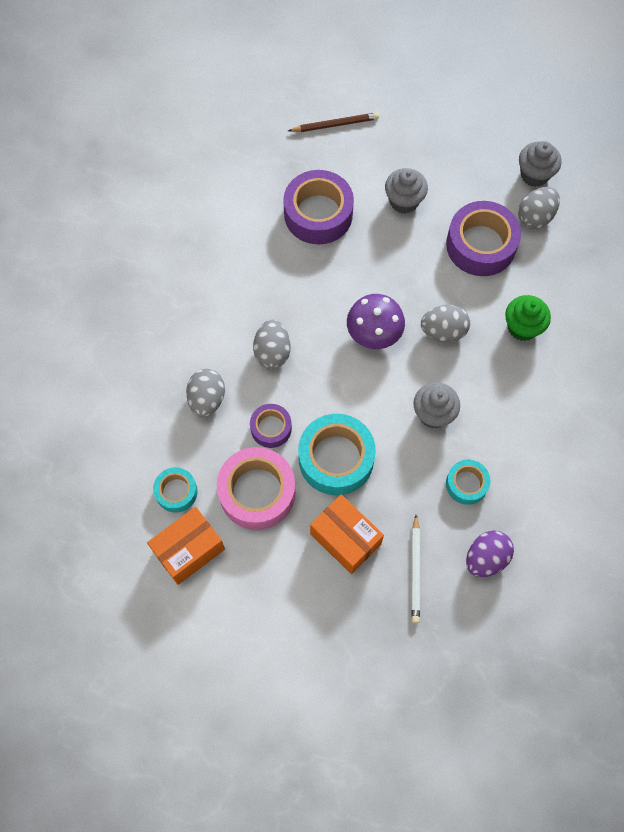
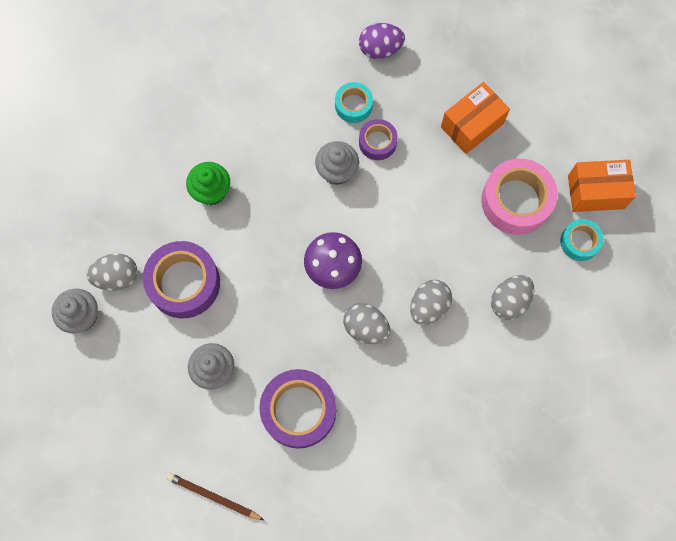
camera: 145 degrees left, 5 degrees up
(271, 428) = (472, 243): purple tape -> purple tape (377, 142)
(336, 458) = (437, 186): turquoise tape -> none
(345, 539) = (472, 125): orange box -> orange box turned 60 degrees clockwise
(415, 571) = (437, 73): white pencil -> none
(443, 331) = (276, 230): grey egg -> grey egg (366, 328)

